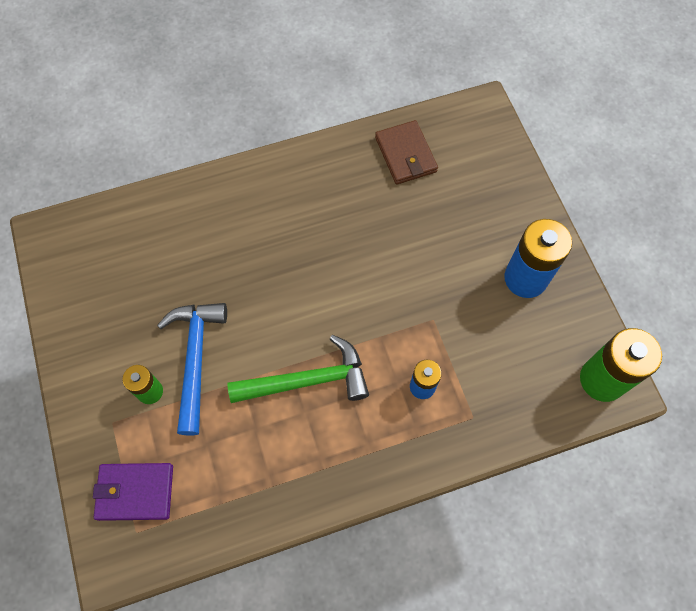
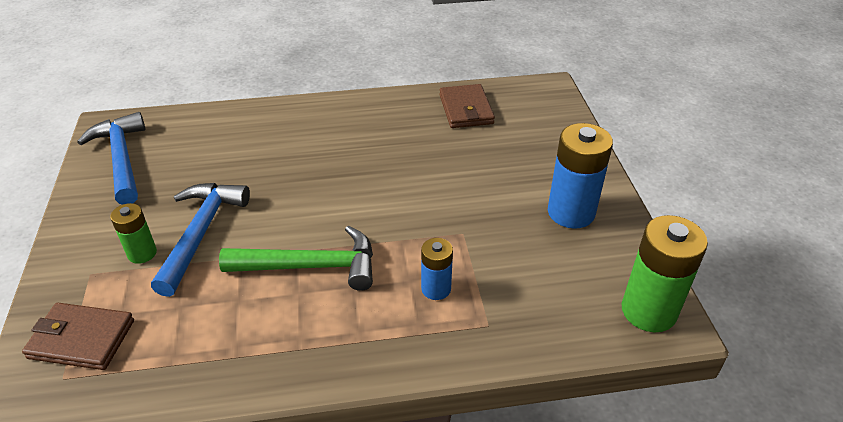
camera: 10 degrees right, 25 degrees down
(81, 277) = (121, 158): none -> blue hammer
(135, 492) = (81, 339): purple wallet -> brown wallet

